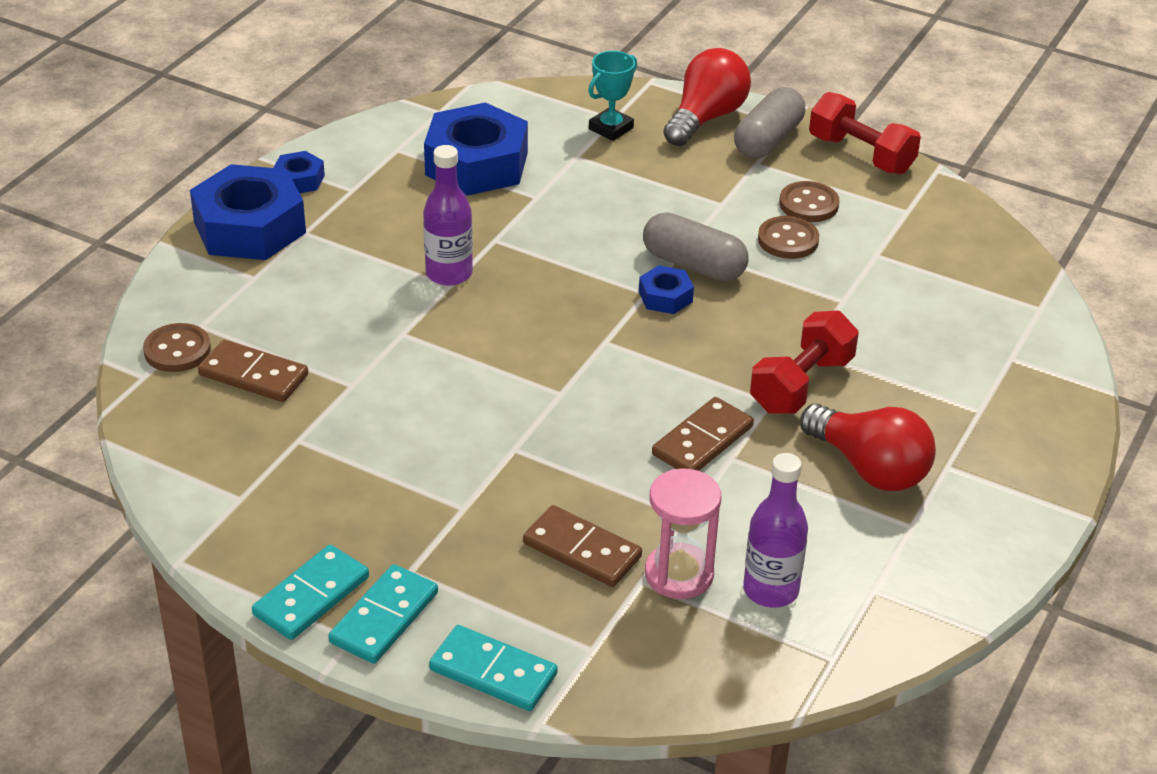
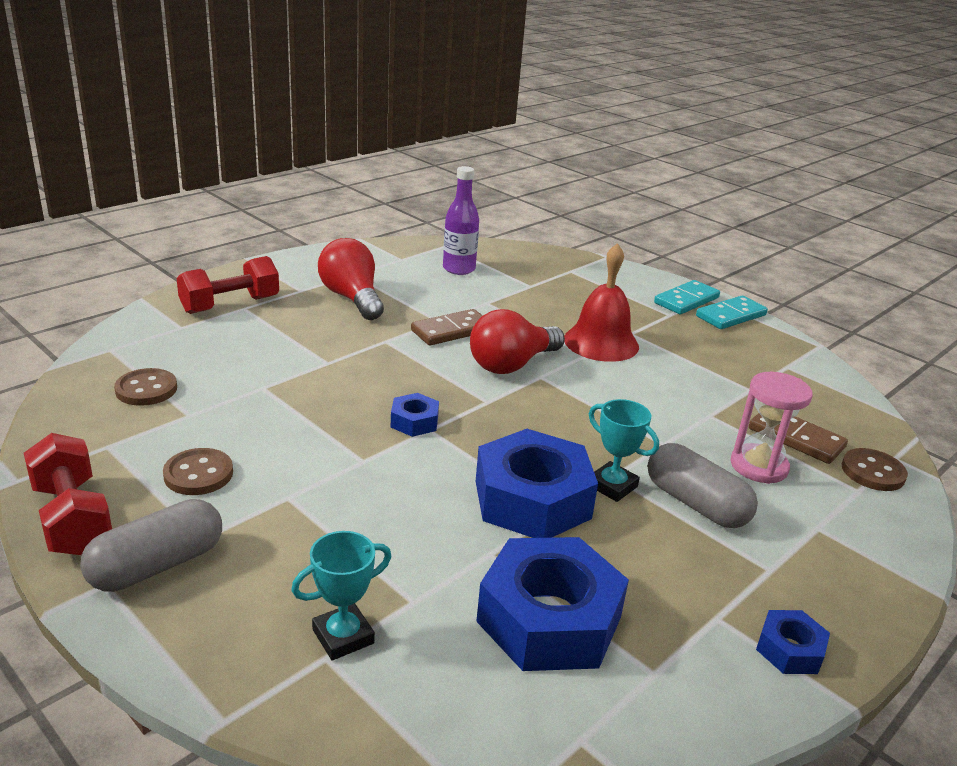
camera: 165 degrees left, 10 degrees down
(250, 227) = (838, 589): blue nut -> blue nut (532, 499)
(449, 274) = (612, 486): purple bottle -> turquoise trophy
(493, 672) = (627, 273): turquoise domino -> none
(501, 474) = (601, 342): none -> red bell
(582, 550) = (560, 302): brown domino -> none
(679, 574) = (507, 283): pink hourglass -> pink hourglass (758, 466)
(693, 265) = (368, 442): grey capsule -> grey capsule (696, 504)
(706, 118) = (201, 622): red light bulb -> red light bulb (512, 364)
(788, 240) = (257, 444): brown button -> brown button (146, 389)
(801, 384) = (354, 344): red dumbbell -> red dumbbell (230, 305)

